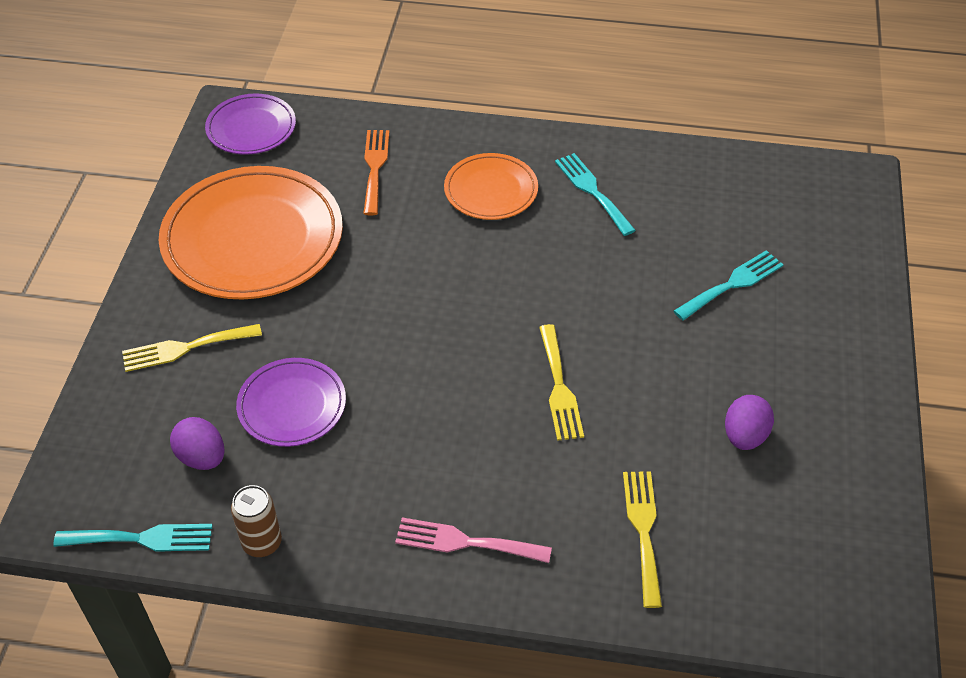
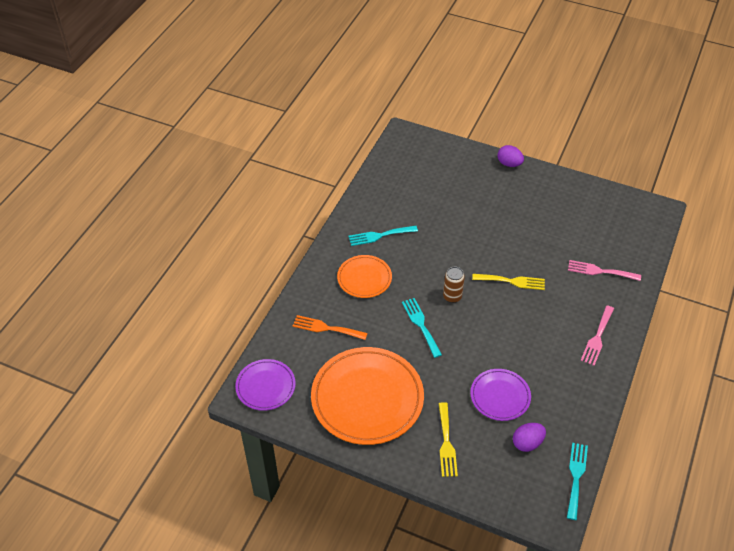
camera: 75 degrees left, 0 degrees up
(262, 543) = (586, 422): brown can -> brown can (452, 297)
(643, 530) = (600, 271): yellow fork -> pink fork
(732, 284) = (462, 200): turquoise fork -> turquoise fork (421, 325)
(744, 436) = (554, 222): purple egg -> purple egg (509, 164)

